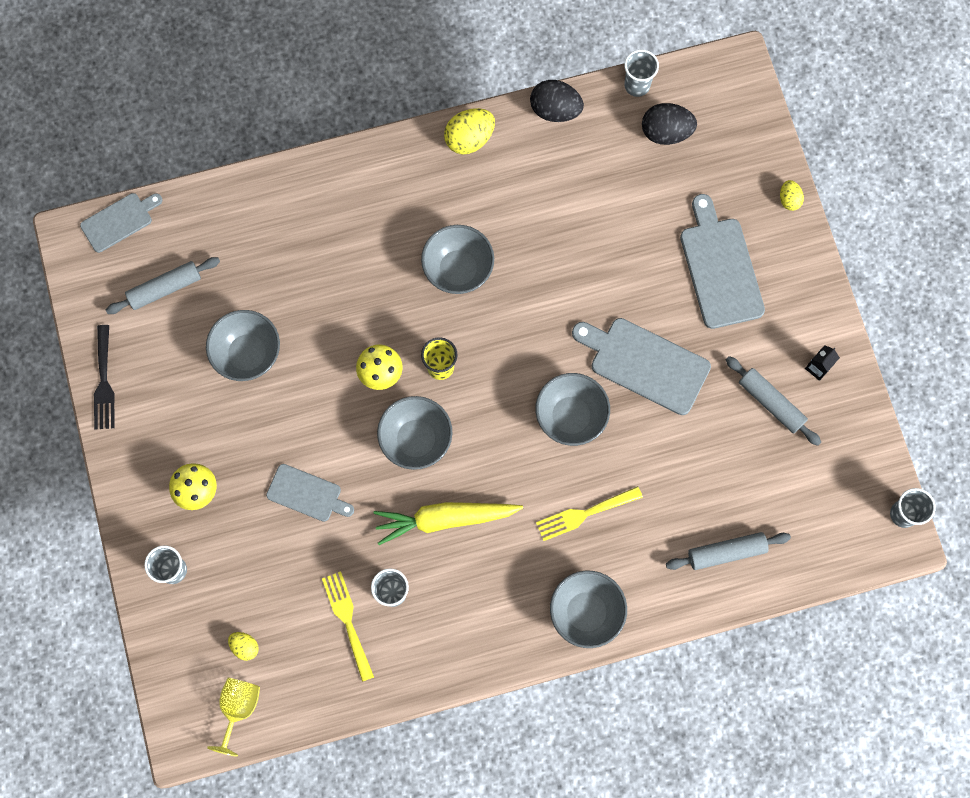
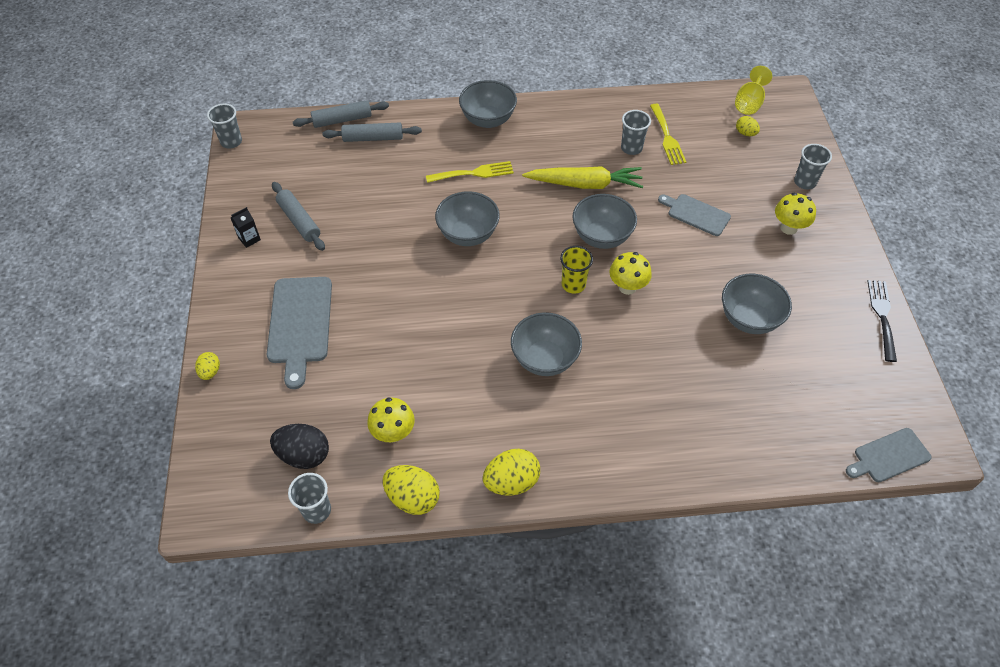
camera: 170 degrees left, 20 degrees down
(165, 288) = (833, 385): grey rolling pin -> grey rolling pin (342, 120)
(555, 110) = (413, 498): black egg -> yellow egg
(589, 167) = (393, 433): none -> yellow mushroom
(645, 364) = (393, 262): grey cutting board -> none

